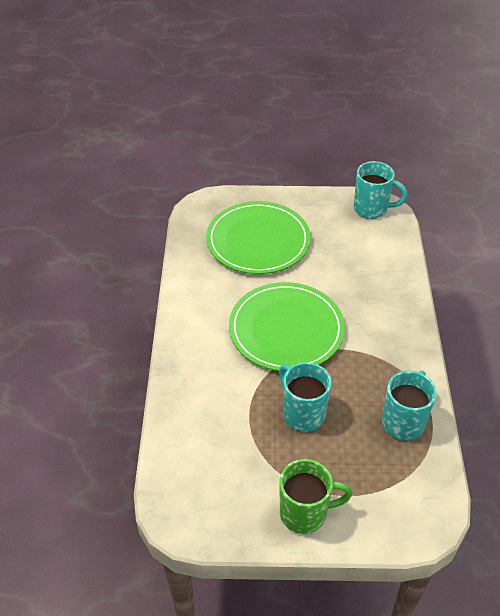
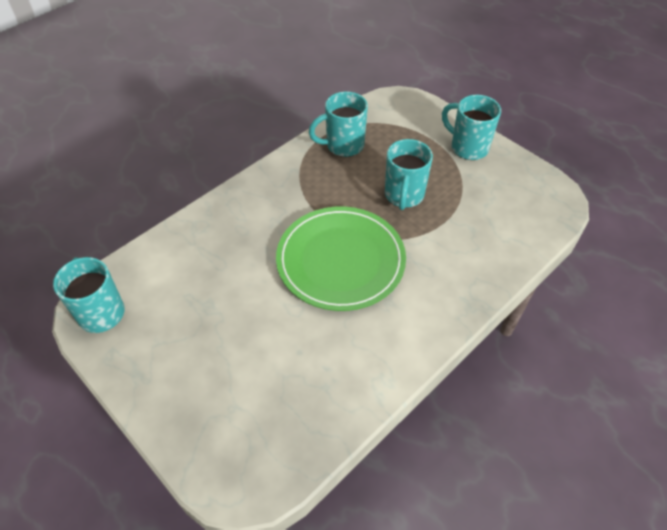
camera: 135 degrees left, 5 degrees up
(258, 241) = (251, 372): green plate -> none
(305, 513) = (468, 147): green mug -> turquoise mug

